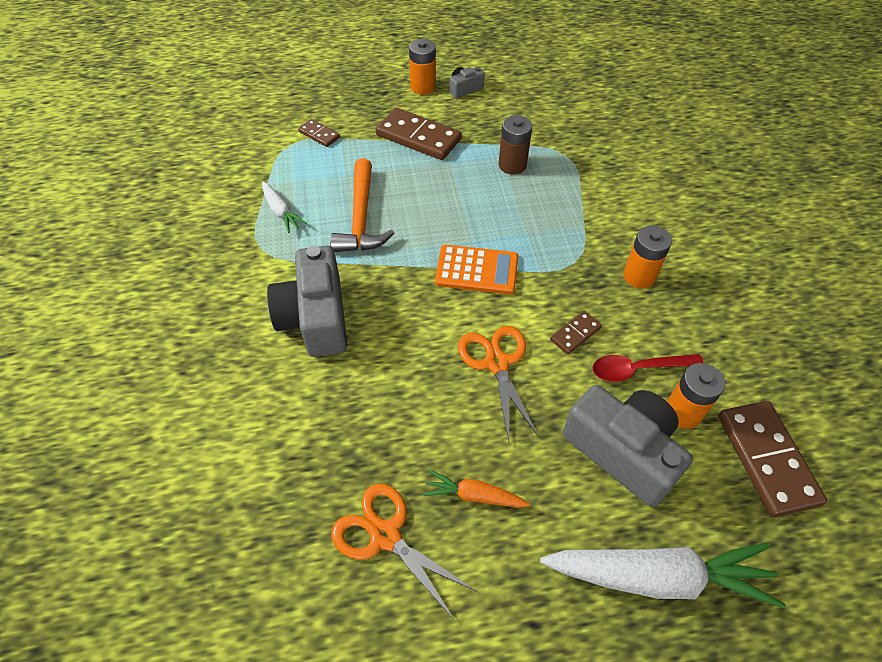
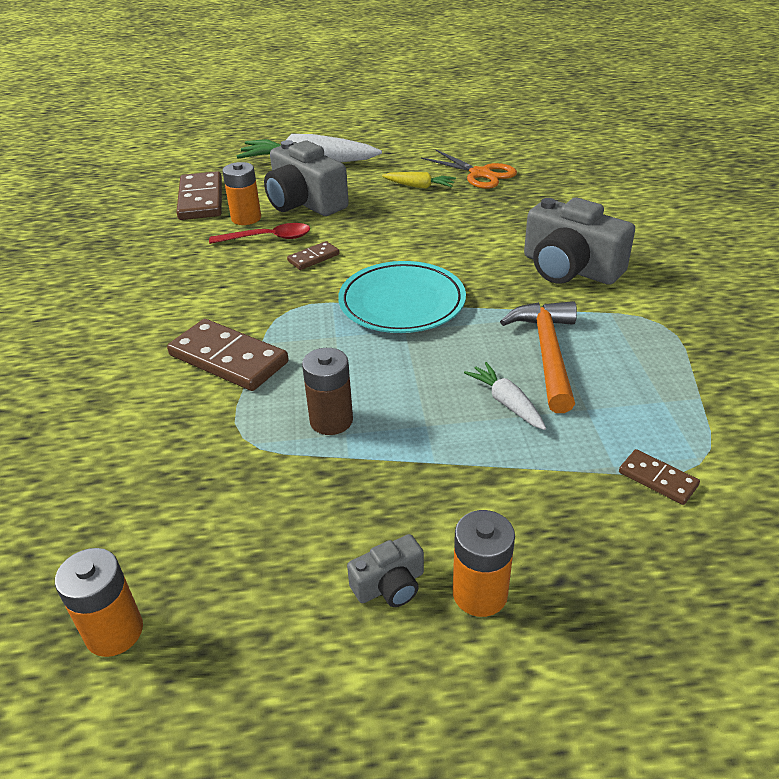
camera: 175 degrees left, 15 degrees down
(281, 212) = (658, 361): white carrot -> white carrot (507, 403)
(315, 318) = (569, 268): grey camera -> grey camera turned 135 degrees clockwise
(418, 137) = (480, 471): brown domino -> brown domino (228, 359)
(474, 495) = (419, 186): orange carrot -> yellow carrot
(476, 270) = (402, 302): orange calculator -> turquoise plate
(497, 363) = (392, 241): orange scissors -> none
(639, 276) = (225, 297): orange battery -> orange battery (114, 631)

